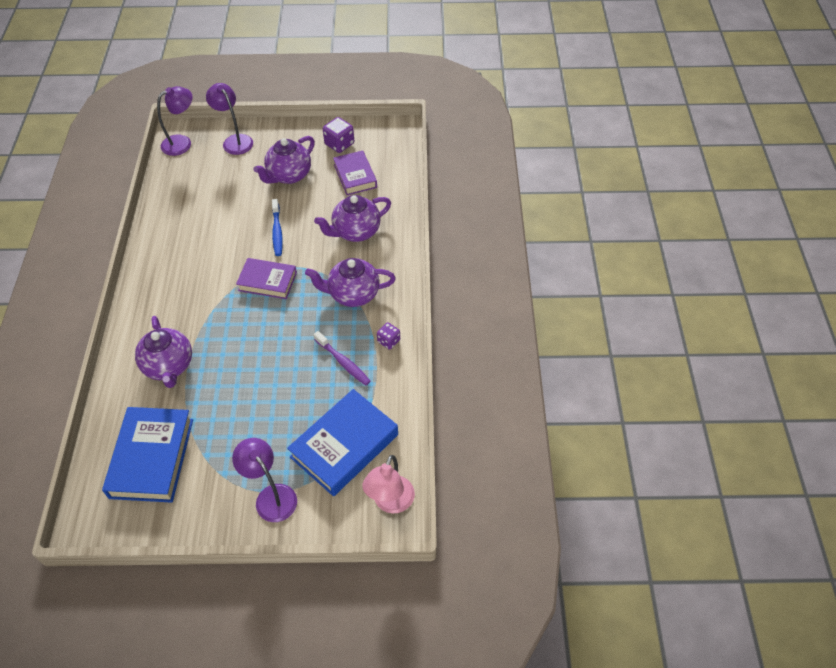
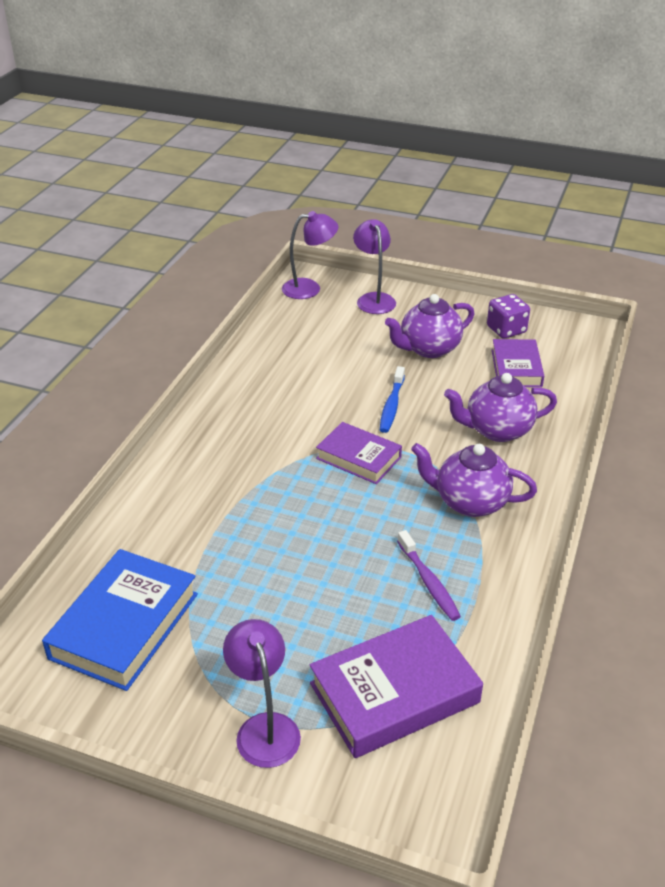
camera: 20 degrees right, 15 degrees down
(169, 366) = (193, 522): purple teapot -> none
(344, 446) = (394, 693): blue book -> purple book
(389, 341) = (503, 573): purple dice -> none
(390, 503) = (439, 797): pink lamp -> none

